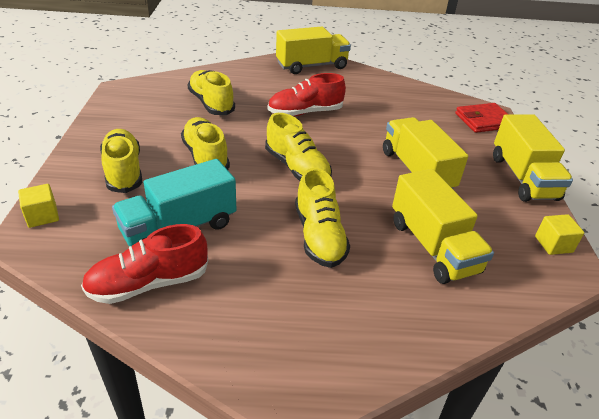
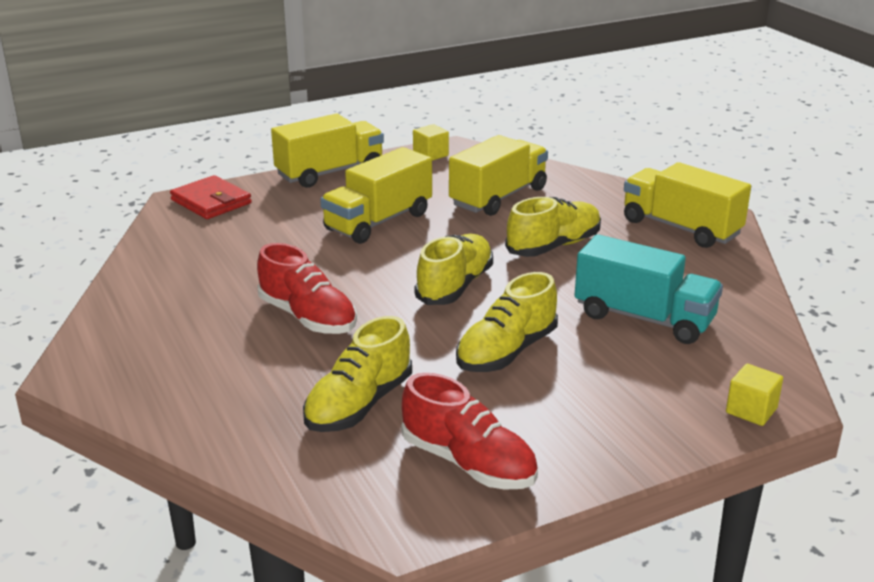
camera: 115 degrees left, 10 degrees down
(123, 171) = (609, 398): yellow shoe -> none
(149, 283) = (726, 304): red shoe -> red shoe (468, 463)
(312, 66) = (121, 357): yellow truck -> yellow truck (680, 228)

